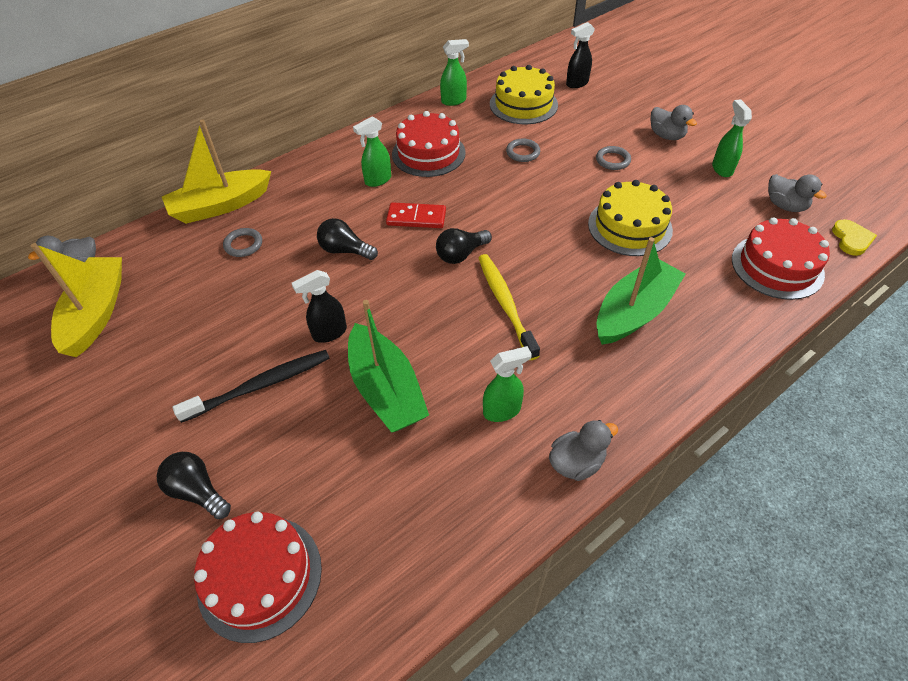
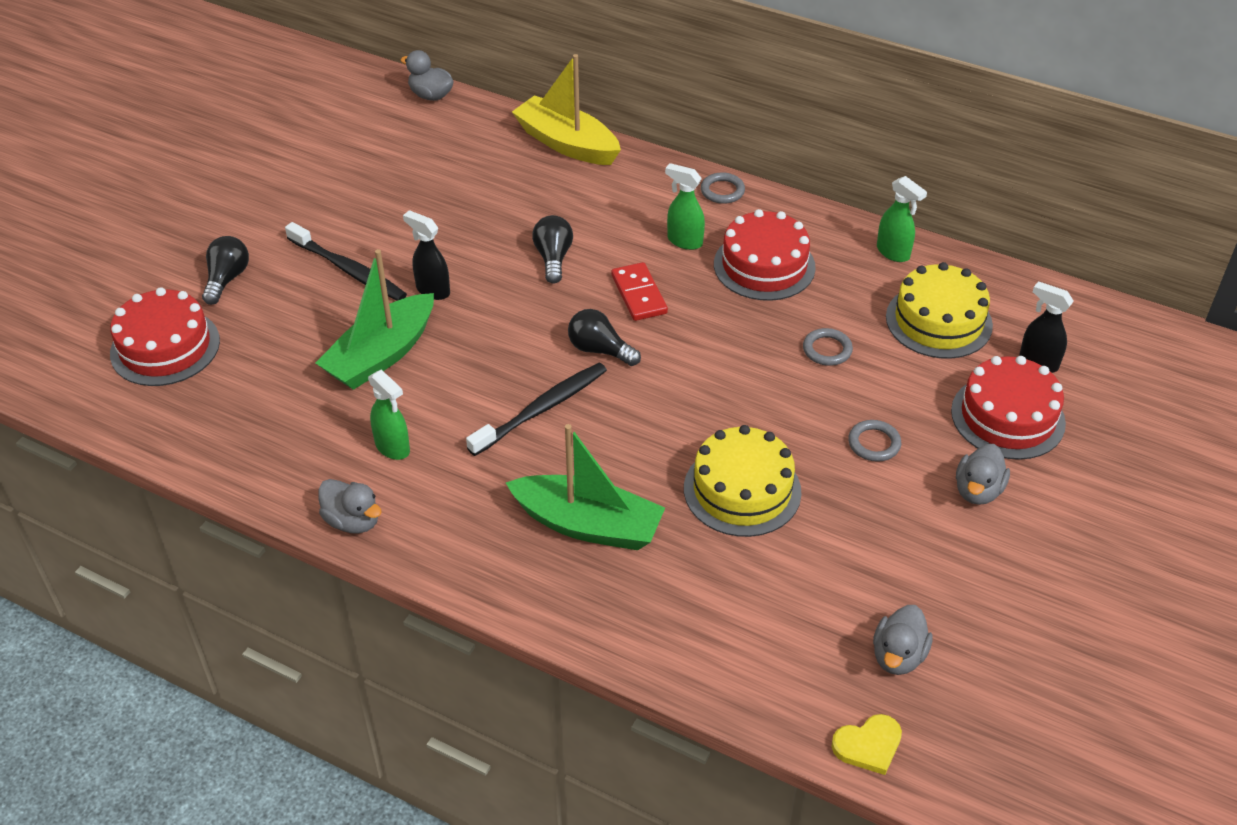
camera: 65 degrees right, 5 degrees down
(96, 313) = (382, 134): yellow boat -> none
(243, 245) = (519, 184): grey ring -> grey ring (722, 191)
(505, 303) = (542, 409): yellow toothbrush -> black toothbrush
(722, 169) = (939, 569): green spray bottle -> none
(777, 266) = (754, 660): red cake -> red cake (1007, 417)

